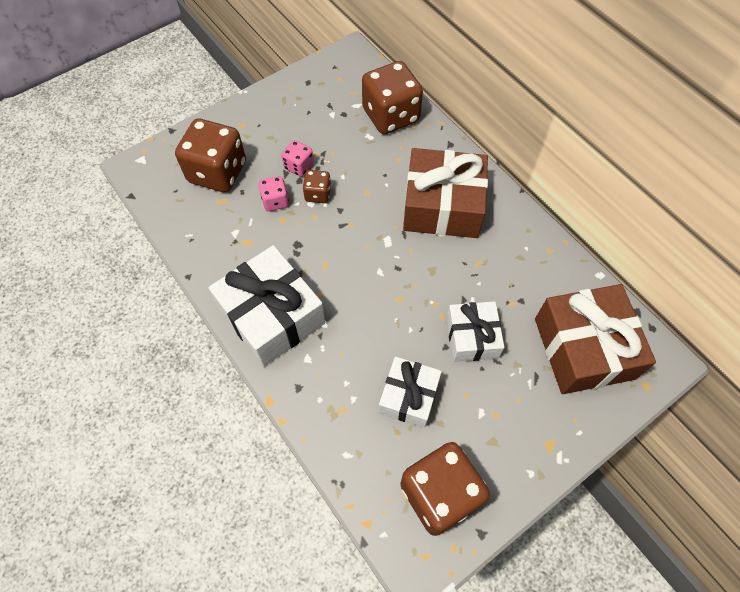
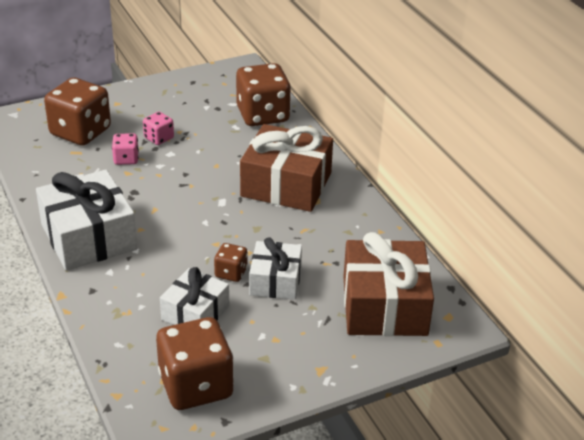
camera: 10 degrees right, 25 degrees down
(318, 194) = (168, 160): brown dice -> brown dice (231, 273)

